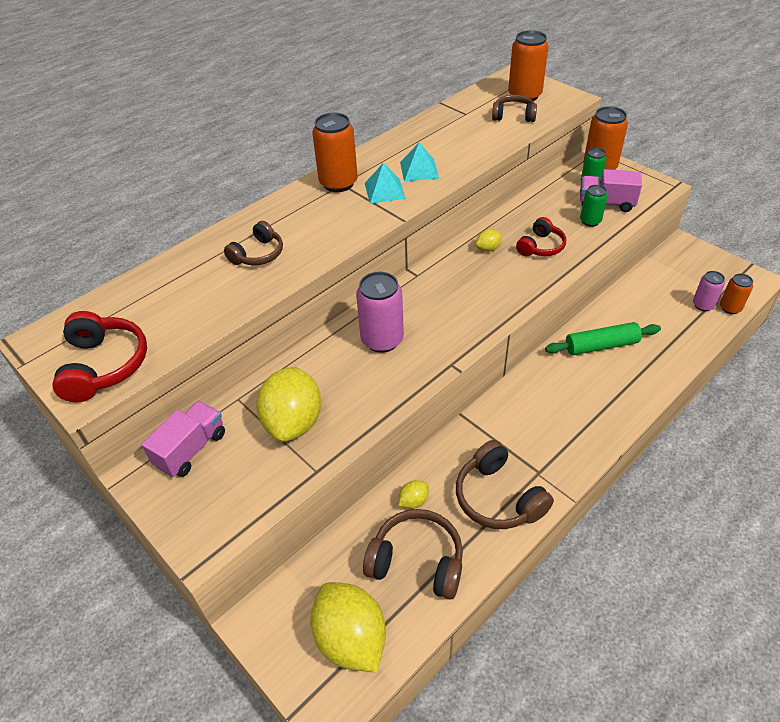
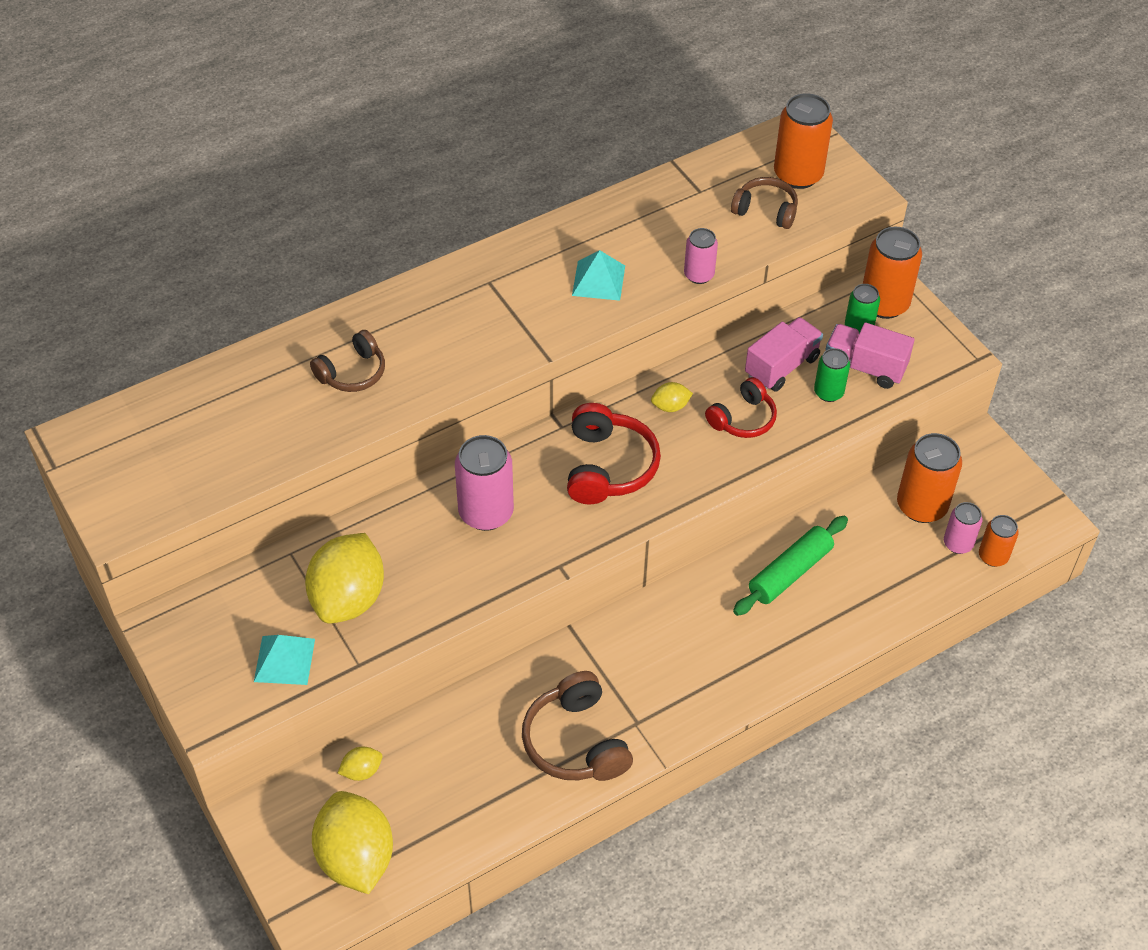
camera: 10 degrees right, 5 degrees up
(104, 365) = (143, 490): red headphones -> red headphones (608, 466)
(191, 449) = (224, 605): pink truck -> pink truck (781, 366)
(338, 183) = (484, 279): orange can -> orange can (921, 506)
(384, 190) = (541, 306): turquoise pyramid -> turquoise pyramid (284, 660)
(413, 501) = (474, 722): yellow lemon -> yellow lemon (361, 771)
(417, 561) = (455, 793): brown headphones -> none
(486, 155) = (699, 275): none -> pink can
(601, 346) = (790, 572): green rolling pin -> green rolling pin turned 45 degrees counterclockwise

